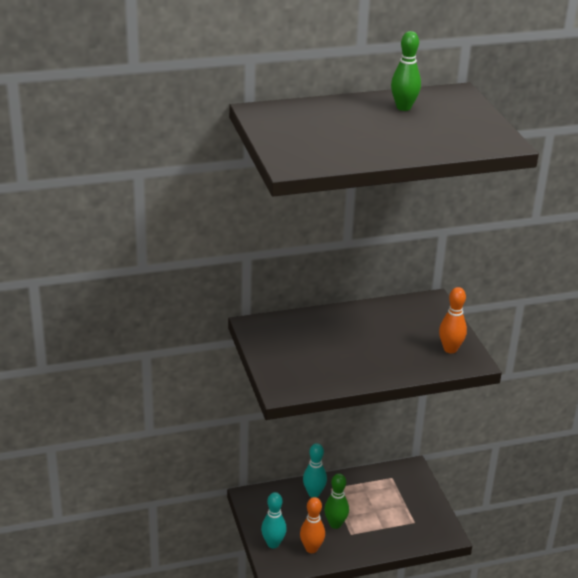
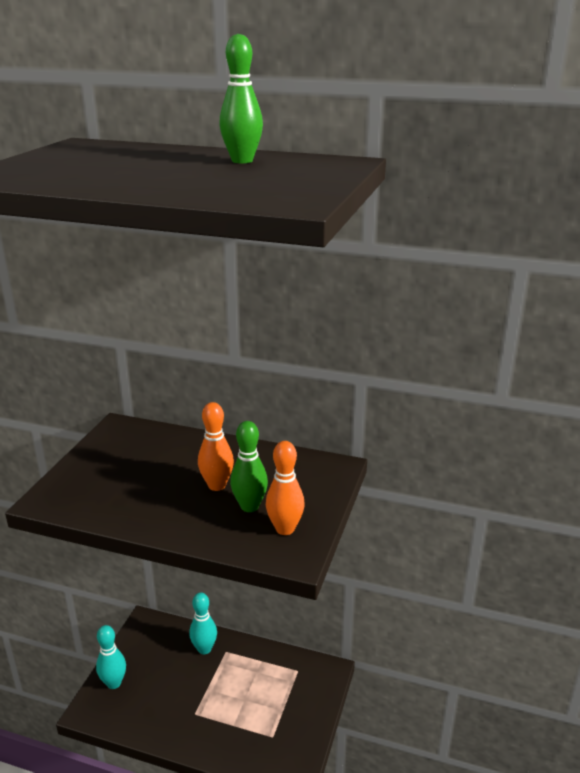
camera: 35 degrees right, 5 degrees down
(311, 548) = (141, 709): orange bowling pin -> orange bowling pin (217, 485)
(335, 524) = (191, 694): green bowling pin -> green bowling pin (249, 506)

